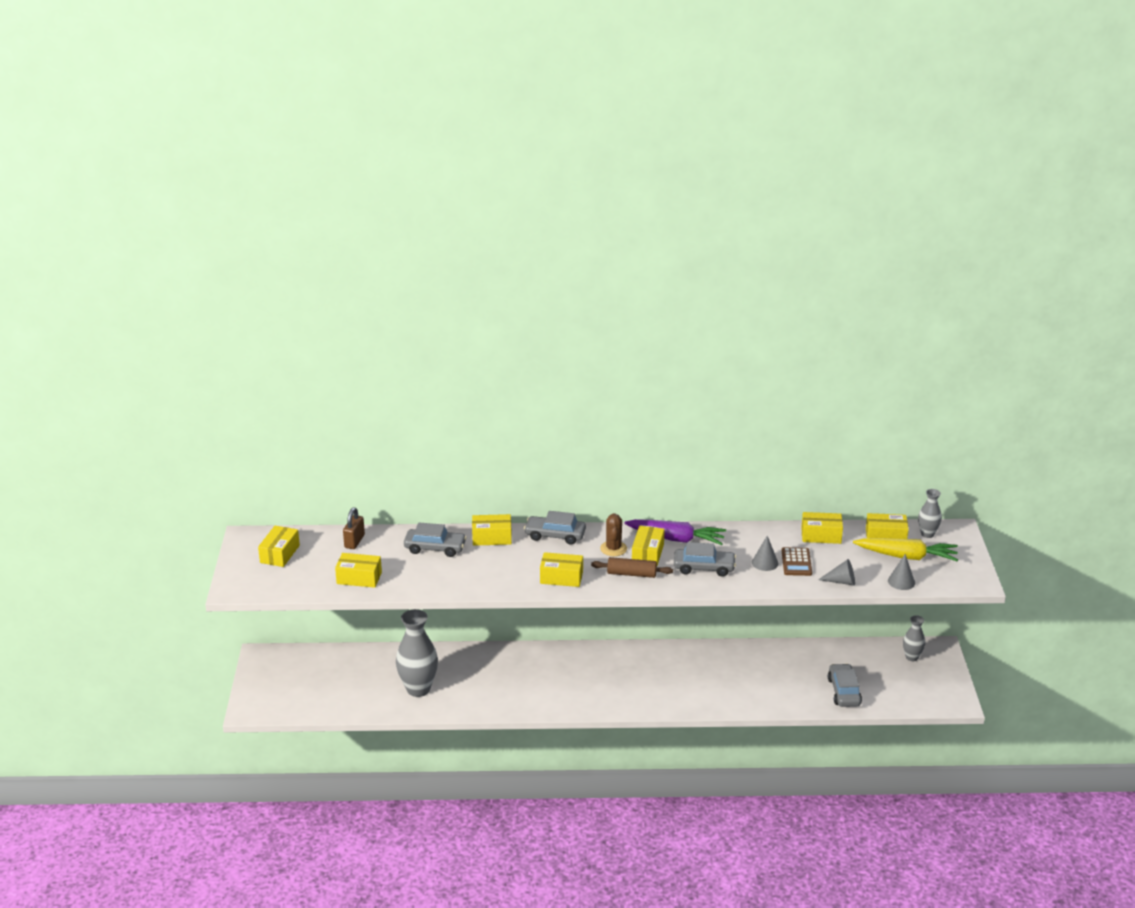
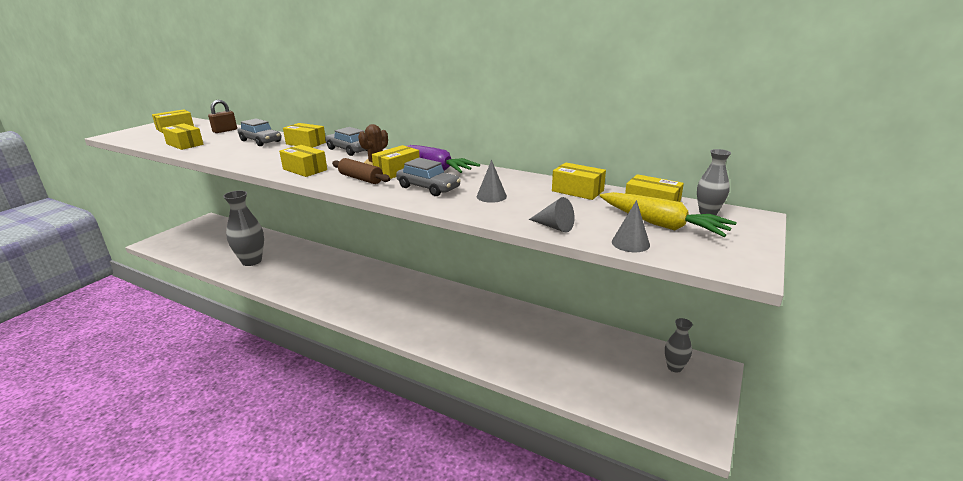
camera: 30 degrees right, 5 degrees down
(796, 562) = (524, 202): brown calculator -> none
(844, 692) = (571, 375): grey car -> none

